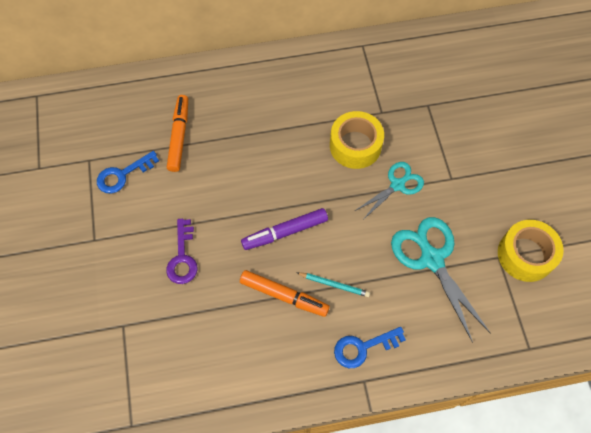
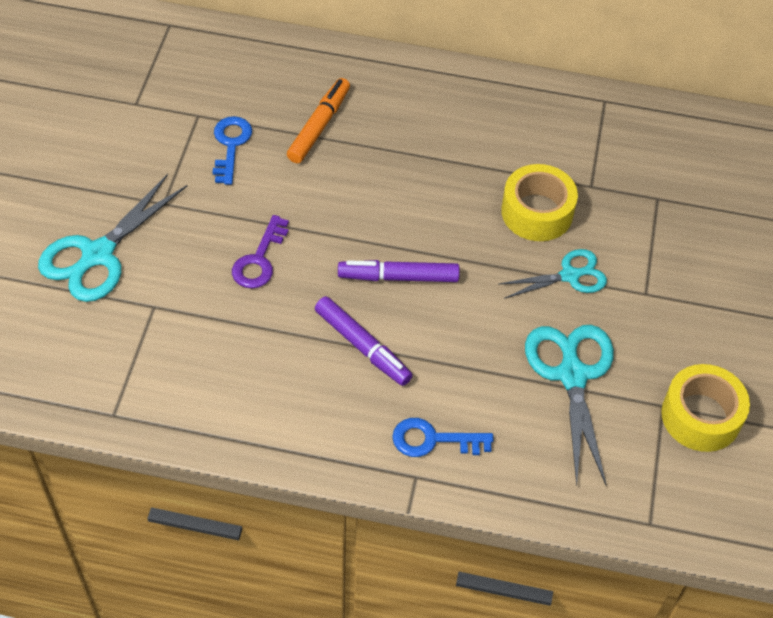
camera: 20 degrees right, 10 degrees down
(63, 300) = (98, 254): none -> turquoise scissors
(123, 175) = (231, 145): blue key -> blue key turned 105 degrees clockwise
(284, 295) = (362, 346): orange marker -> purple marker
(334, 285) = (431, 357): turquoise pencil -> none

